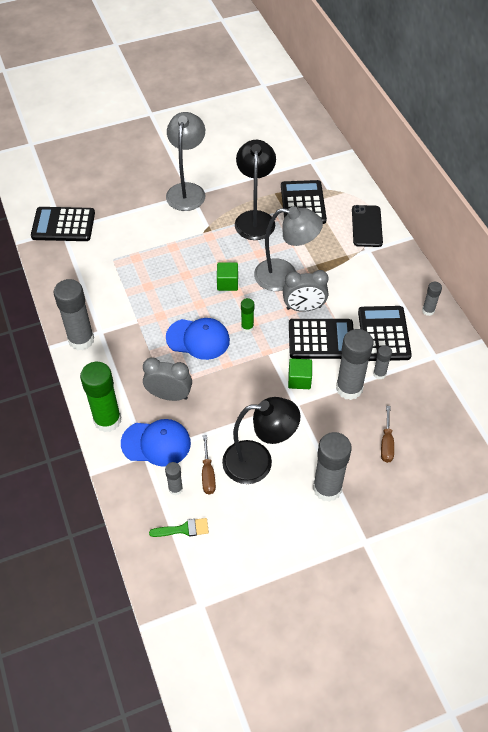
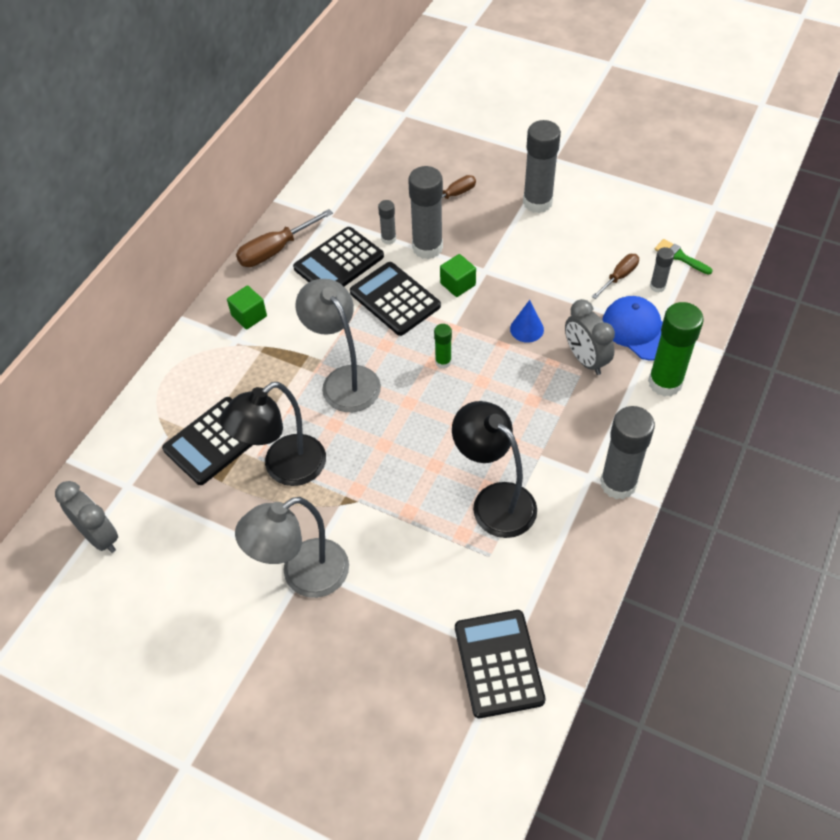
camera: 130 degrees left, 0 degrees up
(63, 225) = (498, 663): black calculator -> black calculator turned 150 degrees counterclockwise
(198, 339) = (501, 388): blue cap -> none
(224, 386) = (526, 329): none -> blue cone
(227, 283) = (405, 420): green cube -> green cube (249, 316)
(258, 462) = (568, 255): black lamp -> black lamp (494, 501)
(303, 308) = (370, 337): grey clock -> grey clock (99, 536)
(366, 226) = (199, 362): black phone -> none
(428, 310) = (276, 250): grey glue stick -> brown screwdriver

